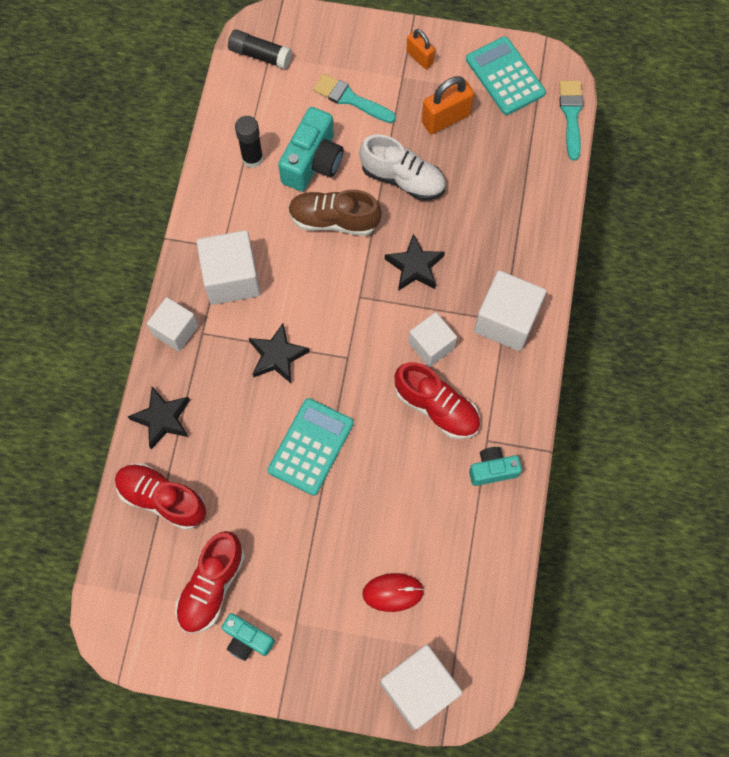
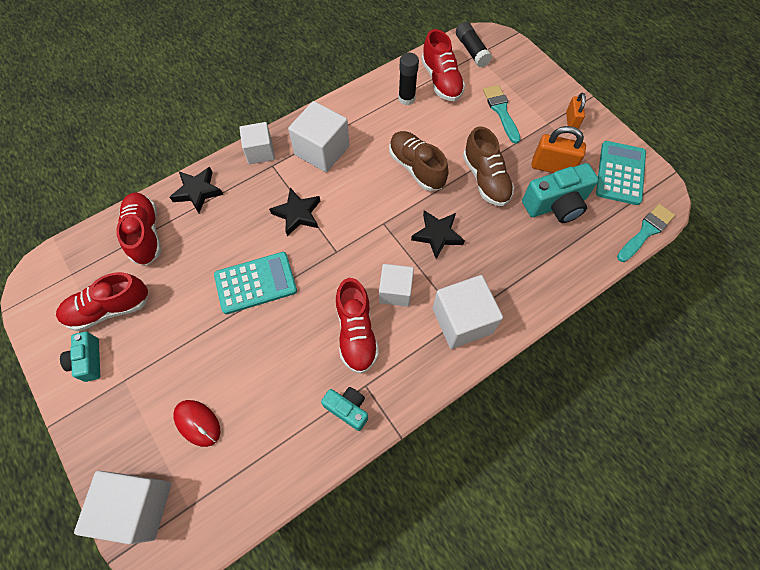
camera: 45 degrees right, 5 degrees down
(265, 112) = (441, 80): none -> red shoe
(313, 162) = (440, 127): turquoise camera -> turquoise camera (556, 205)
(403, 179) = (485, 179): white shoe -> brown shoe

